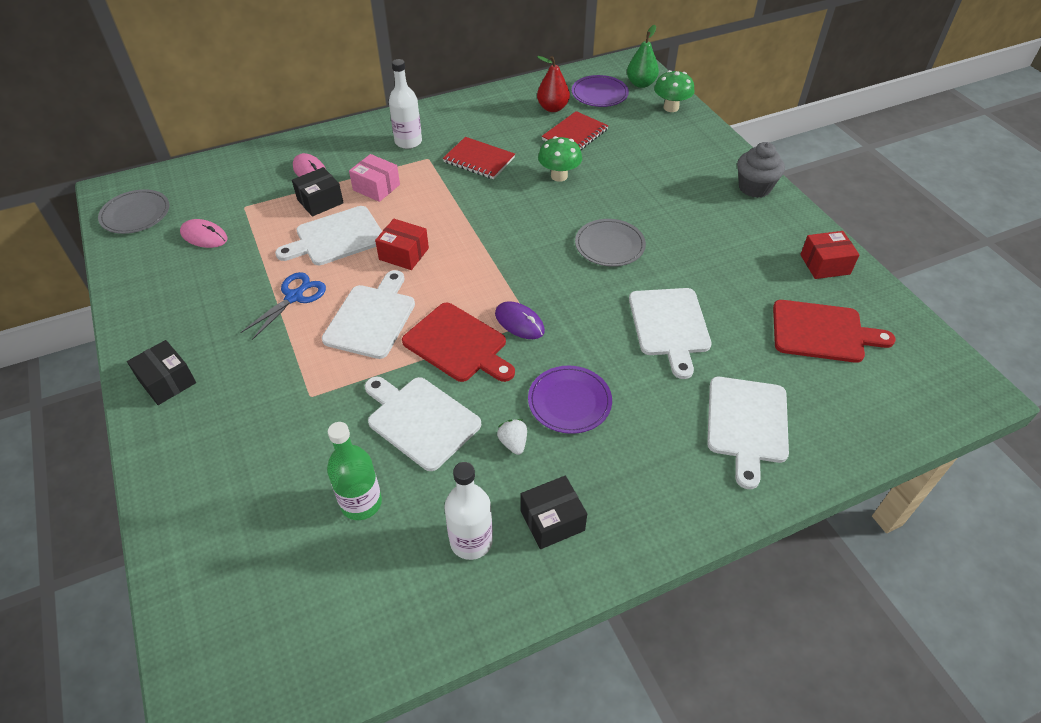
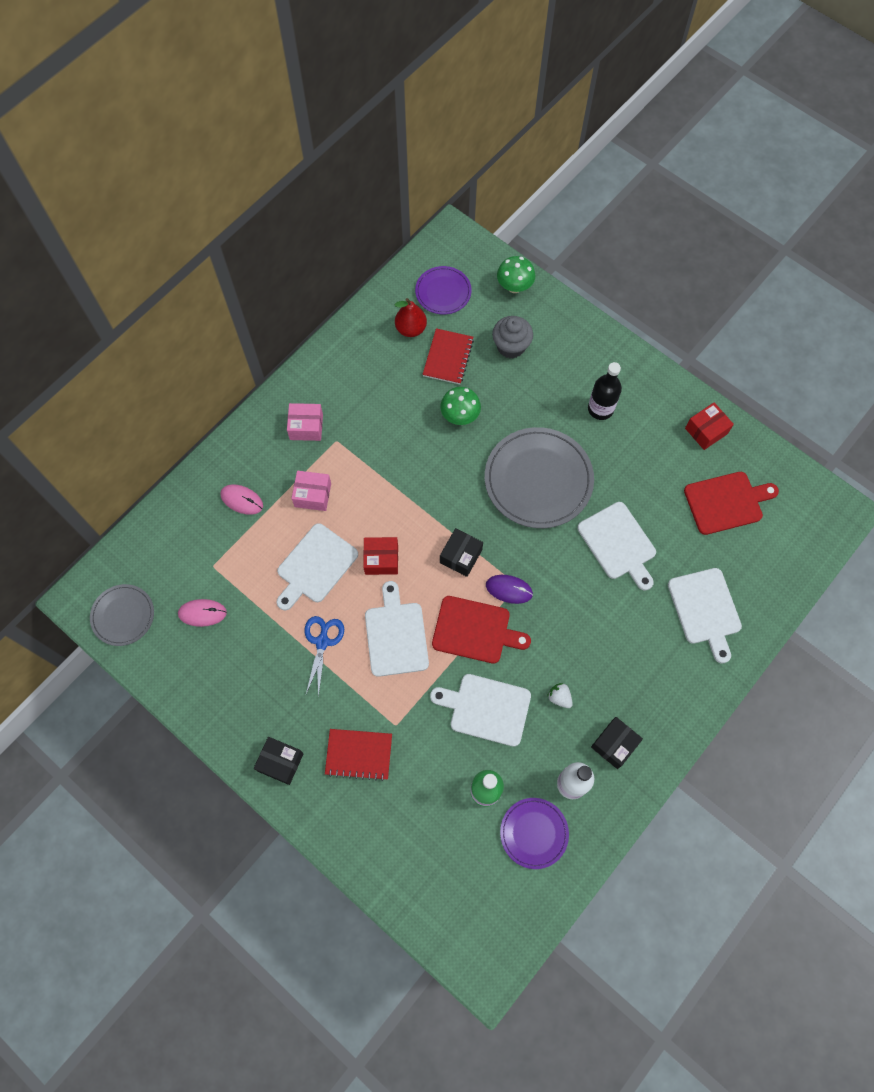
camera: 25 degrees left, 20 degrees up
(320, 201) = (275, 532): black box -> black box (461, 556)
(408, 142) = (306, 427): white bottle -> pink box
(479, 160) = (382, 424): red notebook -> red notebook (359, 754)
(569, 401) = (580, 645): purple plate -> purple plate (534, 833)
(609, 245) = (538, 479): grey plate -> grey plate, size x1.80
(641, 84) = (473, 263): green pear -> none
(710, 213) = (600, 409): none -> black bottle
(754, 188) = (623, 364): grey cupcake -> grey cupcake (511, 346)

